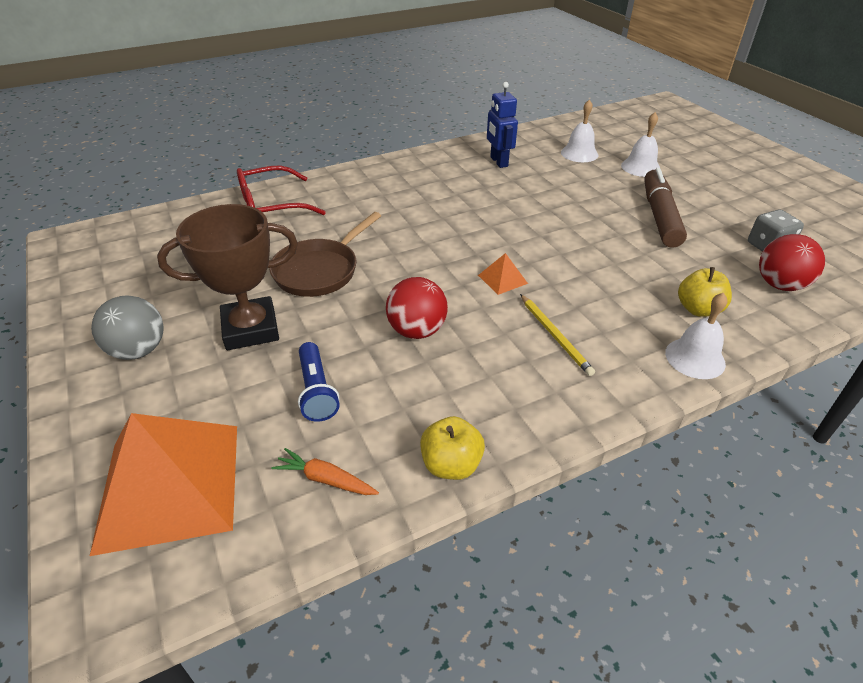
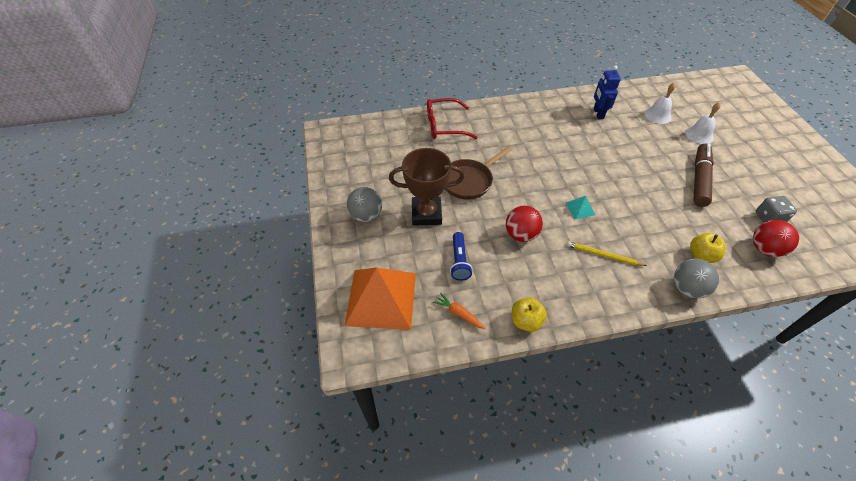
camera: 15 degrees right, 10 degrees up
(502, 279) = (580, 208): orange pyramid -> turquoise pyramid
(555, 336) = (603, 255): yellow pencil -> yellow pencil turned 120 degrees clockwise
(695, 358) = (687, 288): white bell -> grey ball

